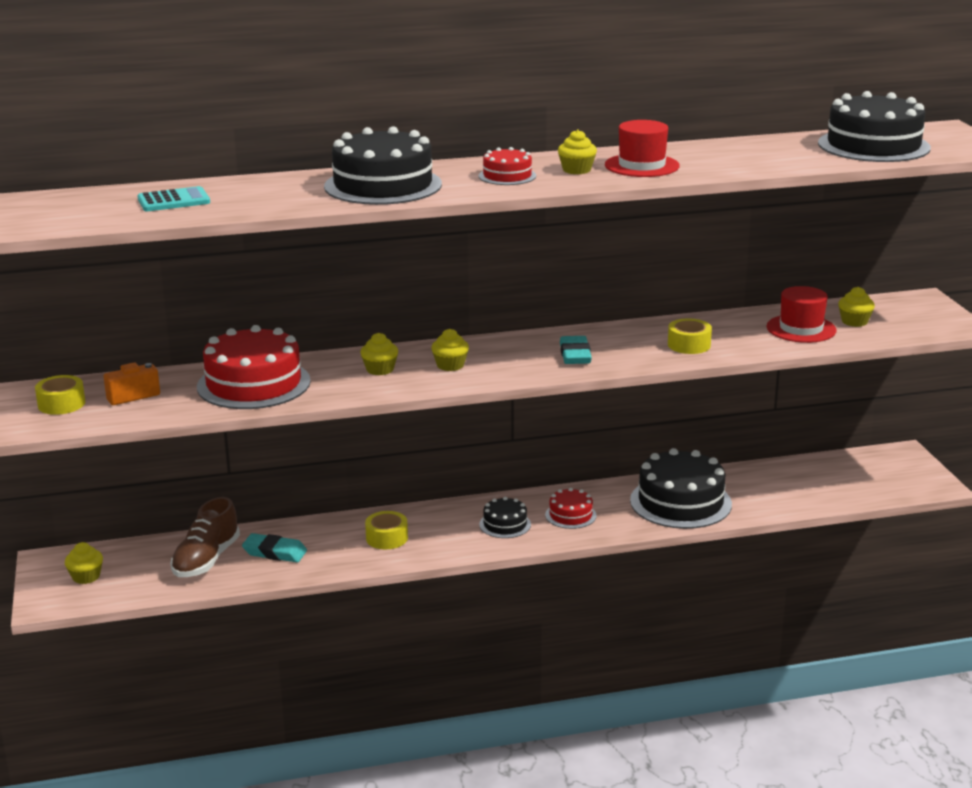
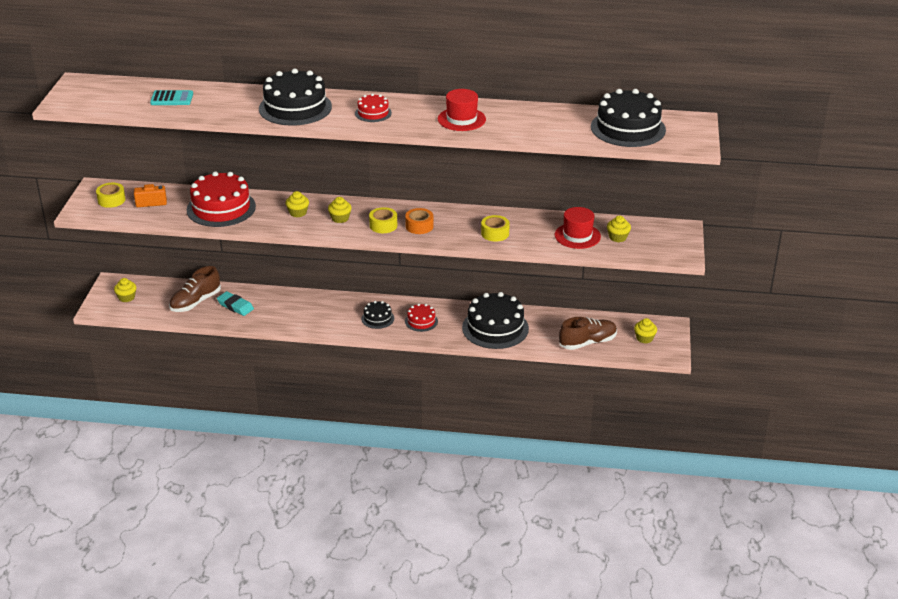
camera: 20 degrees right, 10 degrees up
(387, 538) = (303, 311): yellow tape -> yellow tape (383, 225)
(575, 355) = (419, 226): turquoise eraser -> orange tape
(576, 170) = (419, 116): yellow cupcake -> yellow cupcake (644, 338)
(818, 494) = (587, 342): none -> brown shoe

